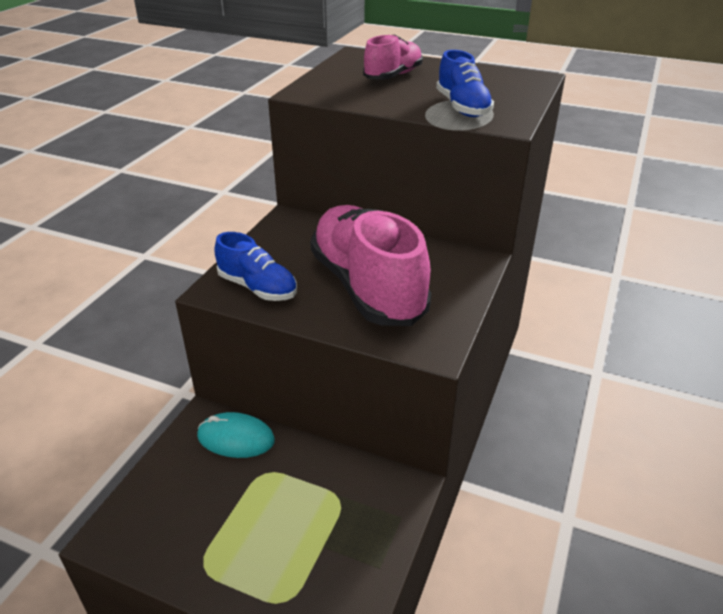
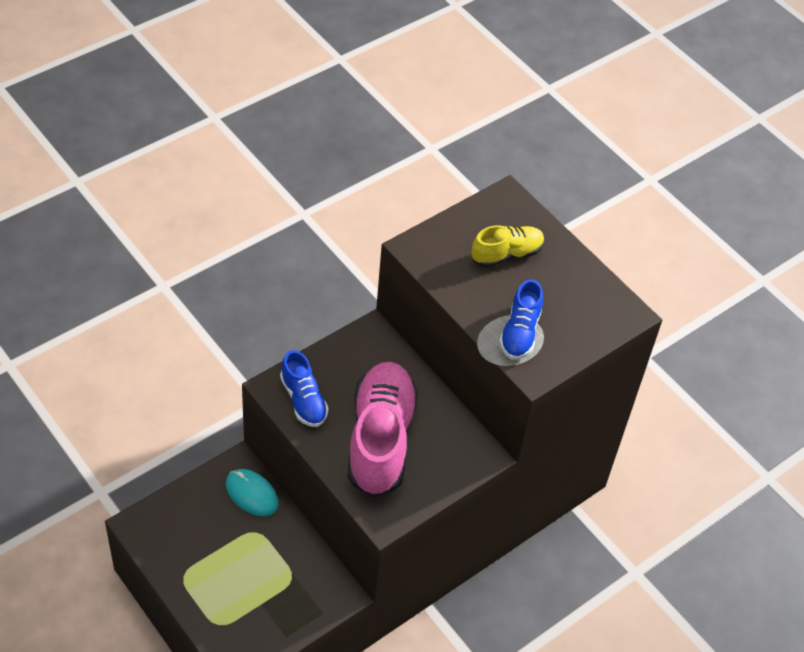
camera: 25 degrees right, 15 degrees up
(393, 76) = (506, 254): pink shoe -> yellow shoe

